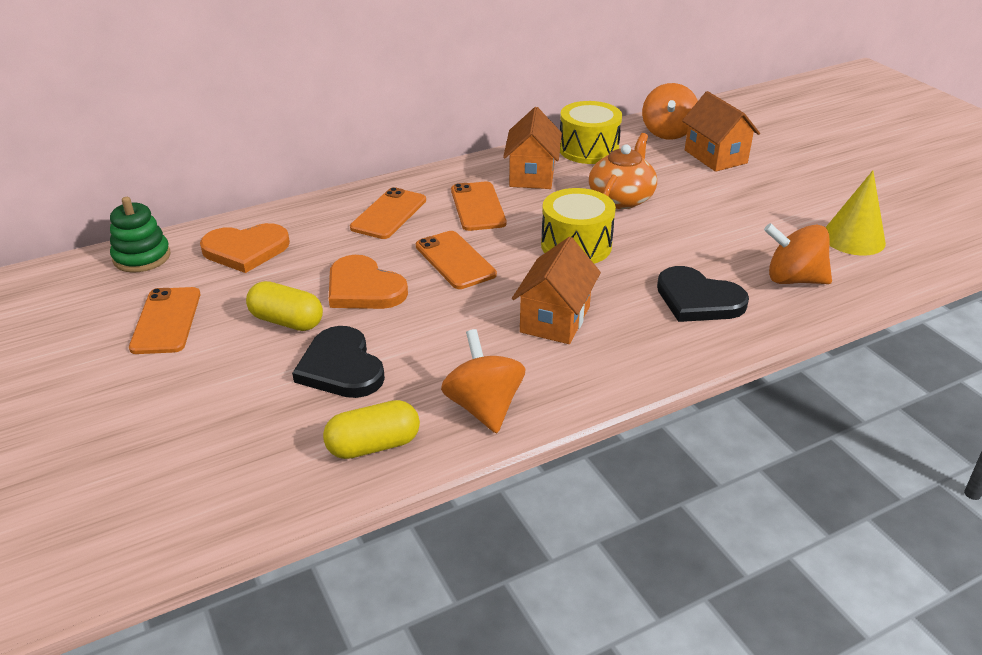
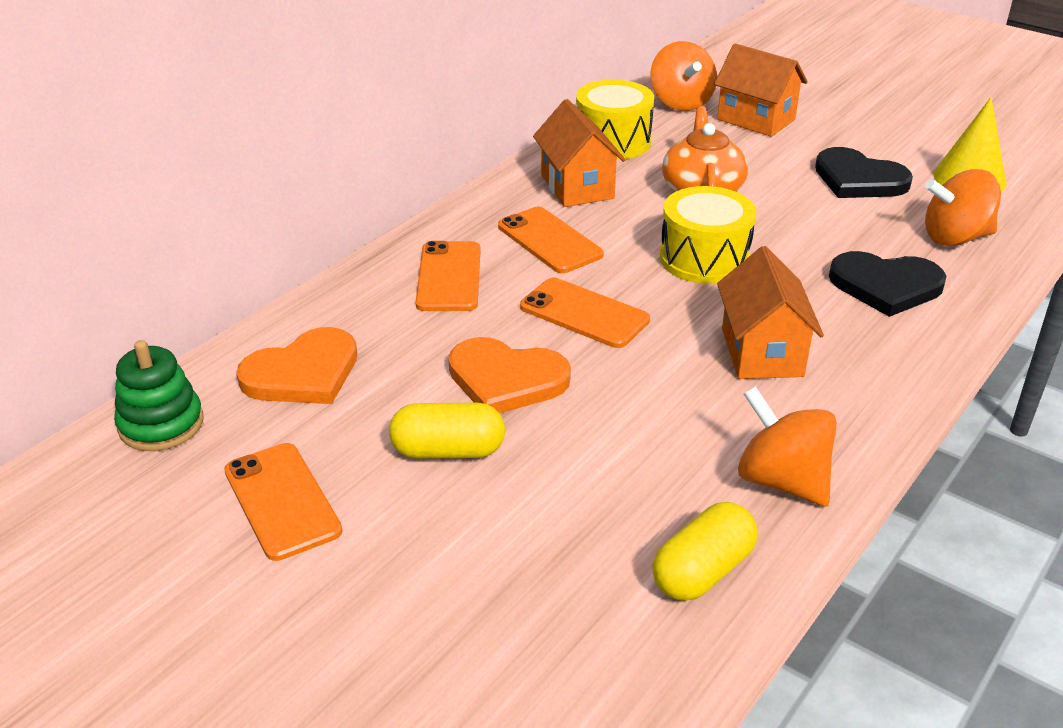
camera: 25 degrees left, 0 degrees up
(341, 367) = (572, 488): black heart -> black heart (858, 179)

